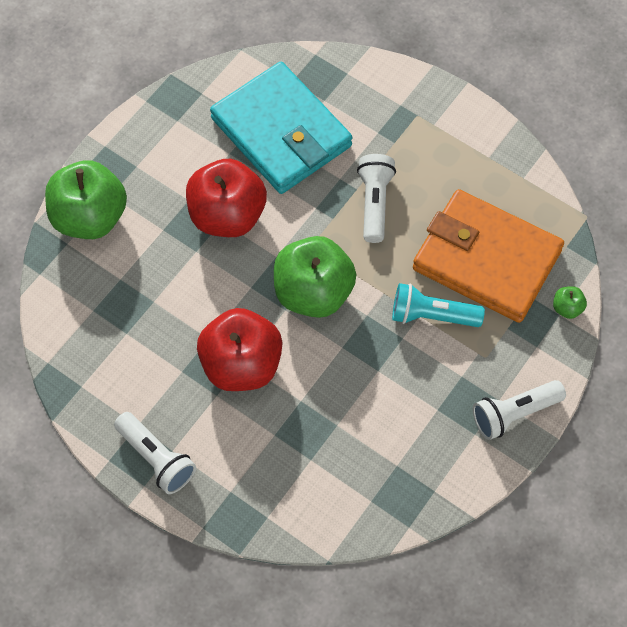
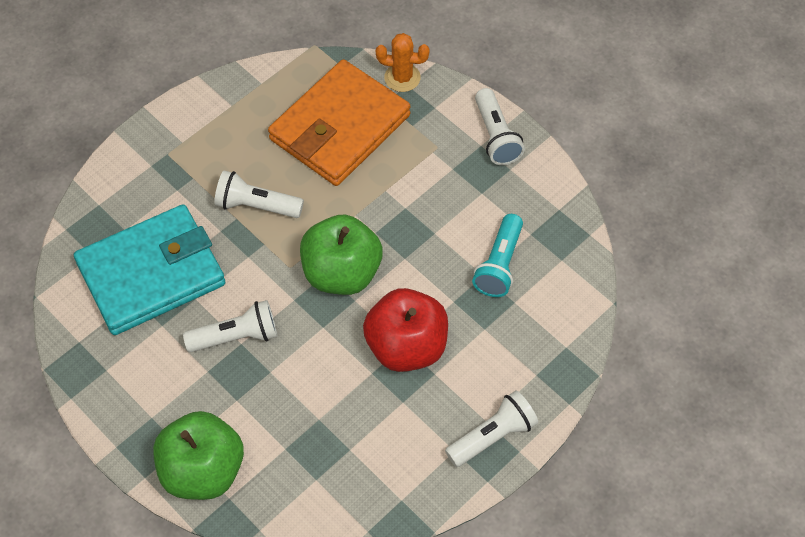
camera: 80 degrees left, 5 degrees down
(227, 215) = (236, 337): red apple -> white flashlight
(432, 315) = (387, 180): turquoise flashlight -> turquoise flashlight (499, 264)
(567, 308) = (402, 78): green apple -> orange cactus

